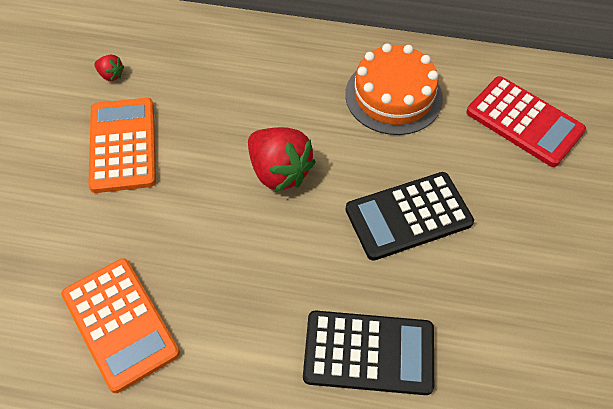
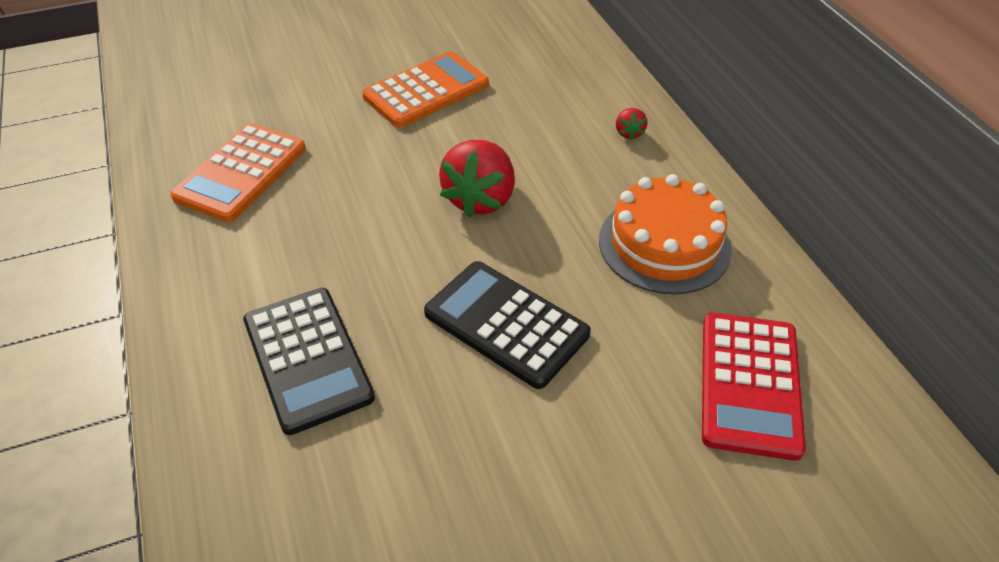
camera: 60 degrees right, 10 degrees down
(111, 75) = (496, 50): red strawberry -> red strawberry (629, 133)

